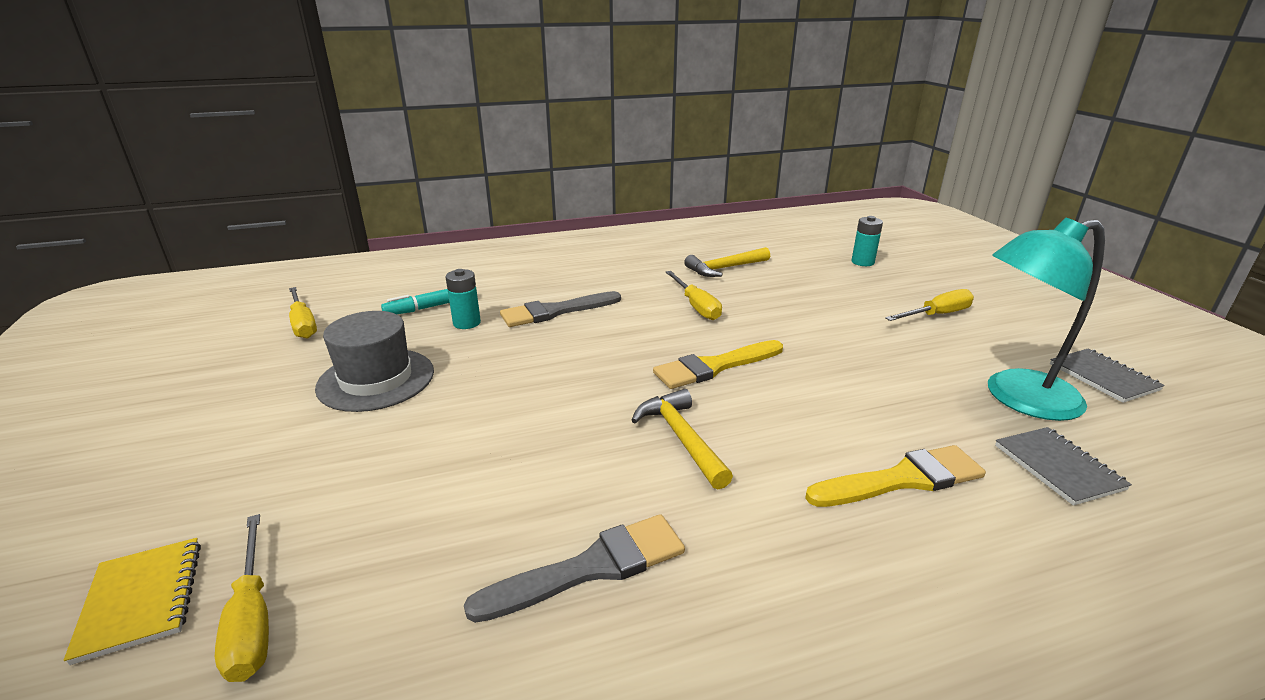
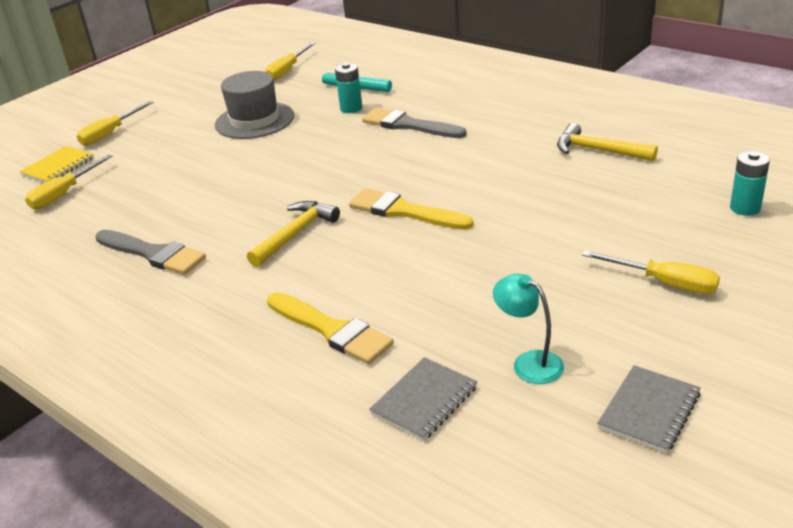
camera: 60 degrees right, 5 degrees up
(696, 306) = (497, 168): yellow screwdriver -> yellow screwdriver (110, 133)
(1017, 398) = (529, 362): turquoise lamp -> turquoise lamp, size x0.52

